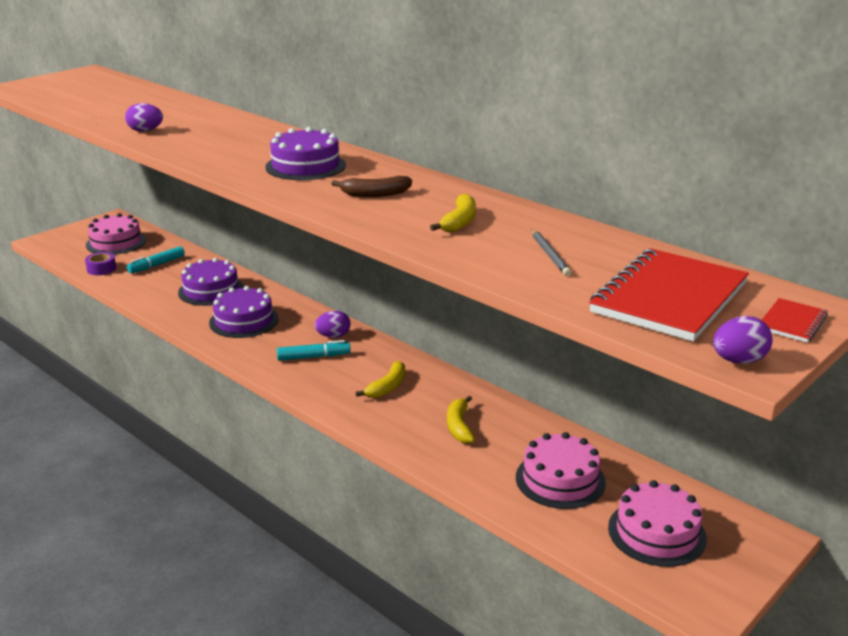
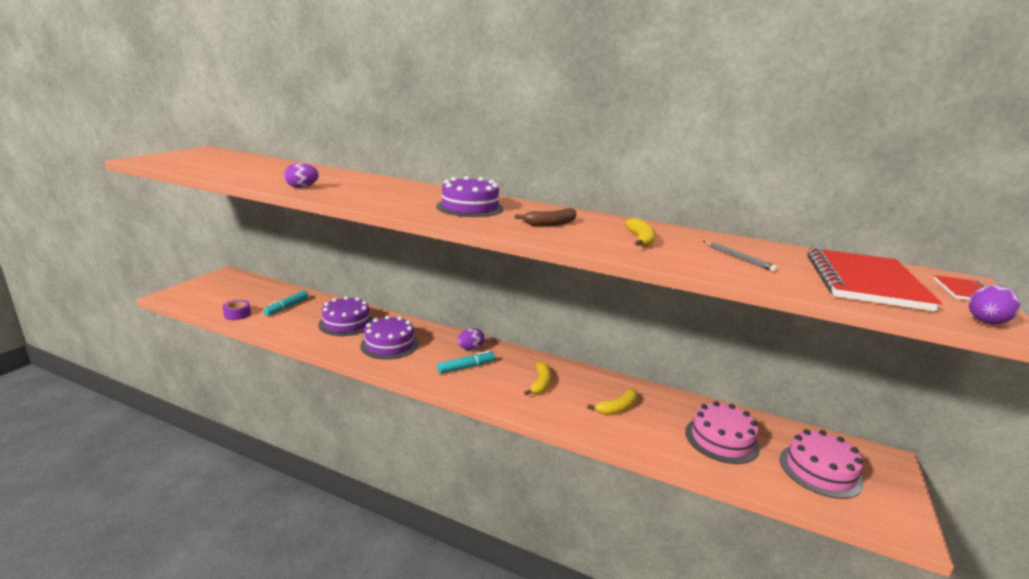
camera: 20 degrees left, 5 degrees down
(116, 242) = (240, 292): pink cake -> none
(459, 426) = (617, 408): yellow banana -> yellow banana turned 105 degrees counterclockwise

